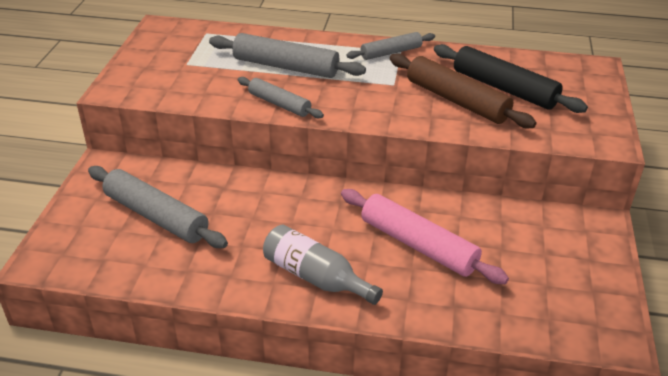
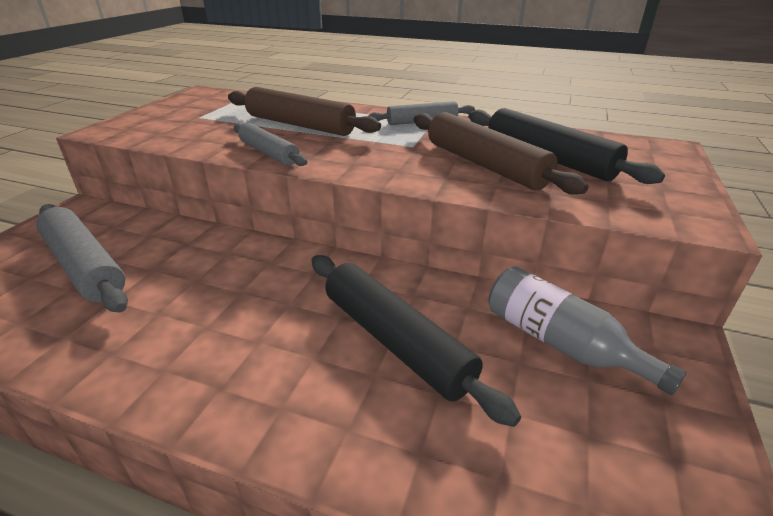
camera: 10 degrees right, 5 degrees down
(286, 67) = (300, 125): grey rolling pin -> brown rolling pin
(316, 277) = (227, 371): grey bottle -> grey bottle (561, 343)
(418, 245) = (395, 341): pink rolling pin -> black rolling pin

